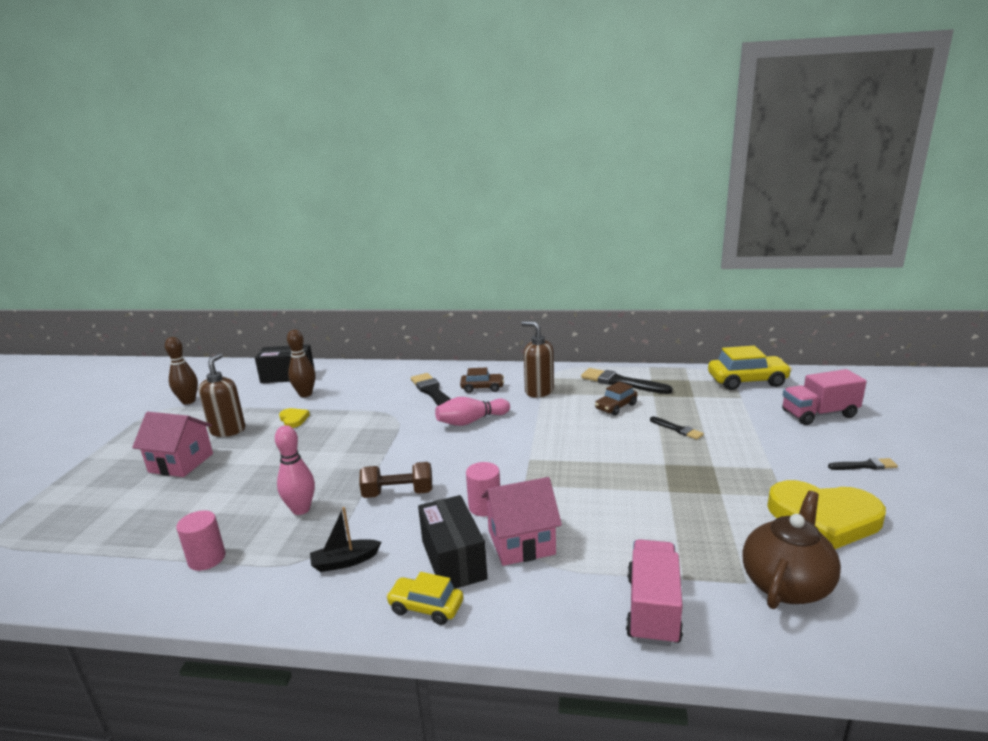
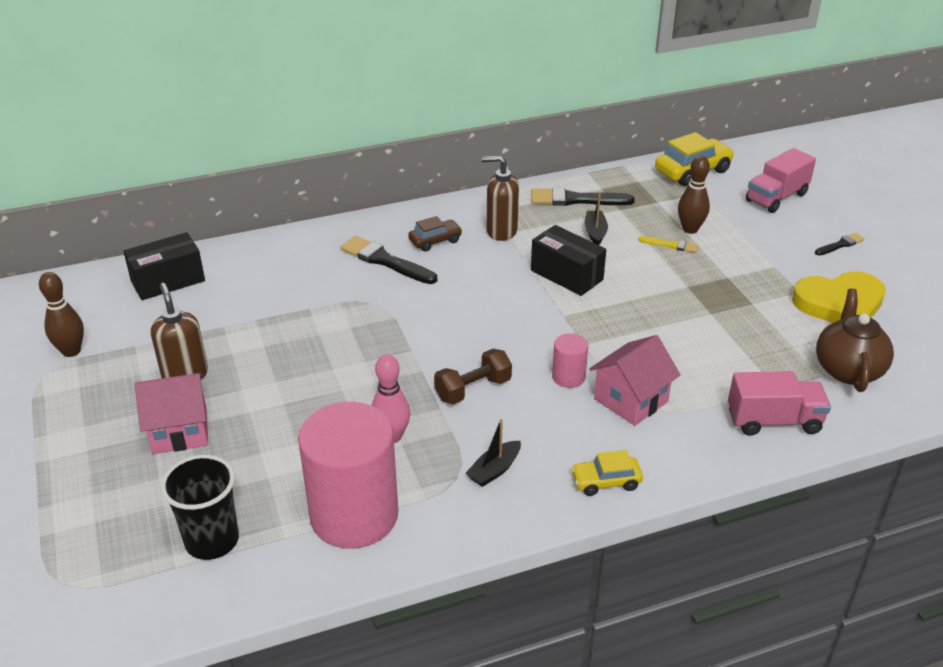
camera: 30 degrees left, 15 degrees up
(102, 542) = (212, 540): none -> black cup
(207, 558) = (354, 515): pink cylinder -> pink cylinder, size x2.30
(293, 419) = (253, 338): yellow heart -> none
(305, 394) = (226, 301): brown bowling pin -> brown bowling pin (690, 229)
(453, 560) = (589, 435): black box -> black box (566, 275)
(471, 421) = (464, 287): pink bowling pin -> none
(616, 407) = (595, 232): brown car -> black boat
(652, 609) = (773, 421): pink truck -> pink truck turned 105 degrees clockwise
(677, 429) = (671, 245): black brush -> yellow brush

